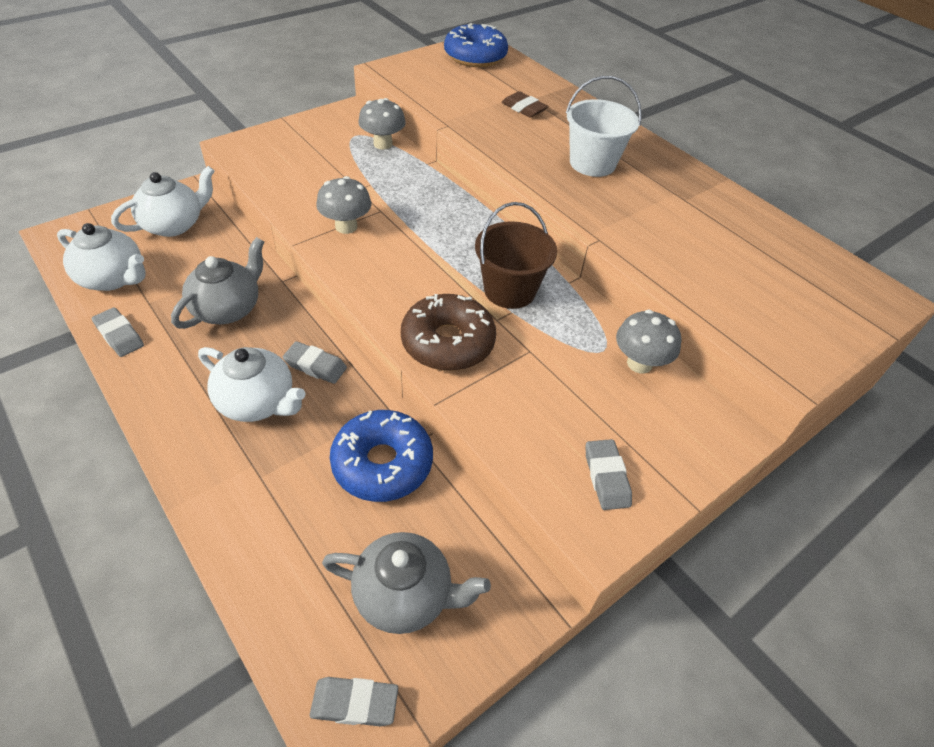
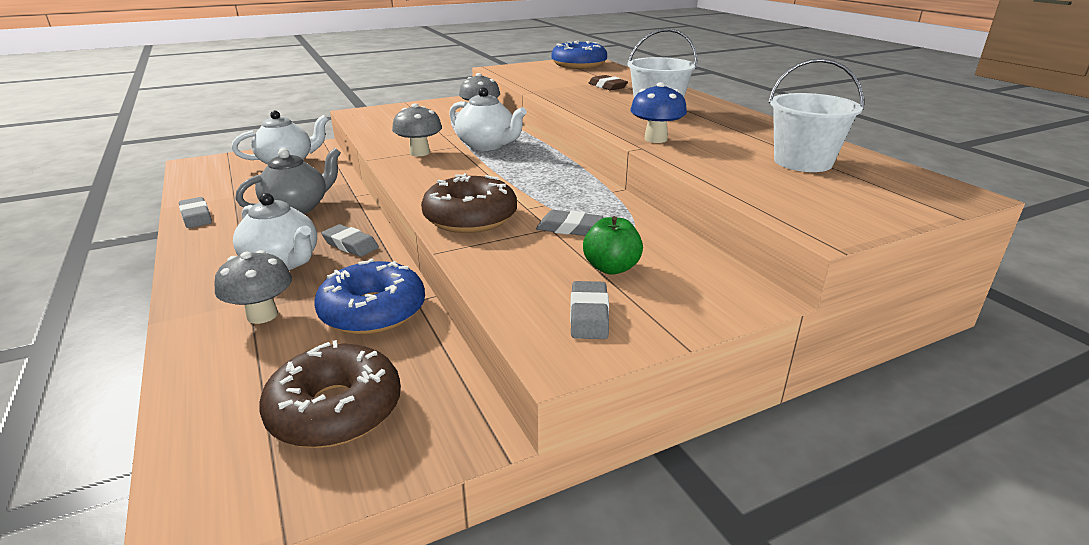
camera: 15 degrees right, 20 degrees down
(113, 278) = (216, 187): white teapot -> white teapot (487, 145)
(354, 703) = (223, 493): grey eraser -> grey eraser (569, 228)
(405, 595) = (335, 410): grey teapot -> brown donut
(509, 290) = (550, 192): brown bucket -> none
(605, 407) = (611, 268): none -> green apple
(607, 221) = (655, 139): none -> blue mushroom
(639, 363) = (663, 243): grey mushroom -> grey mushroom (262, 315)
(752, 255) = (802, 162): none -> white bucket

